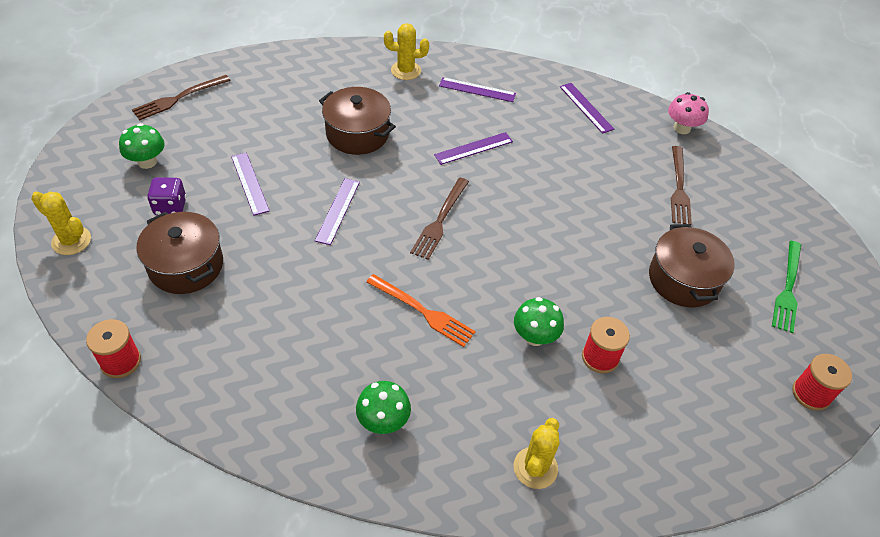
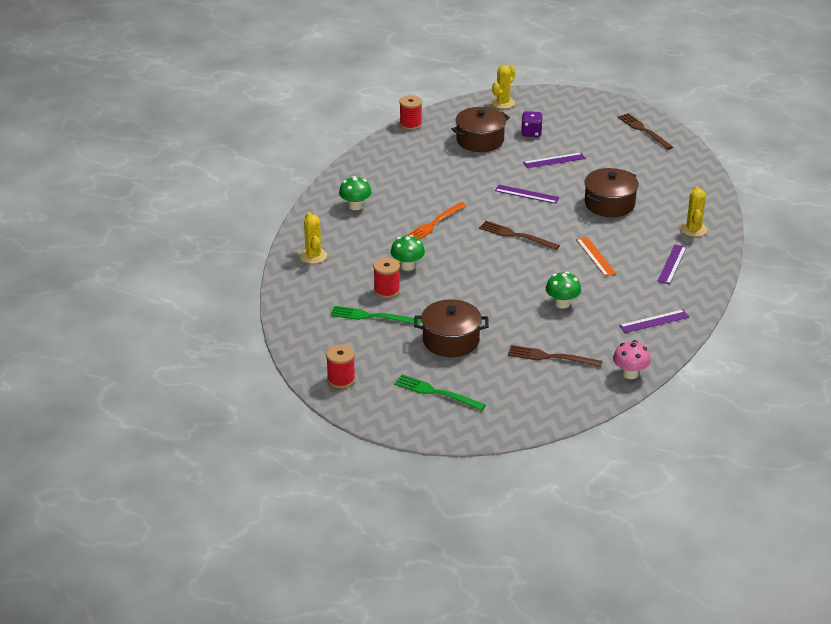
camera: 100 degrees right, 15 degrees down
(147, 162) = (574, 122): green mushroom -> green mushroom (562, 303)
(473, 148) = (595, 256): purple ruler -> orange ruler
(535, 468) = (313, 256): yellow cactus -> yellow cactus turned 45 degrees clockwise
(664, 371) = (371, 316): none -> green fork

